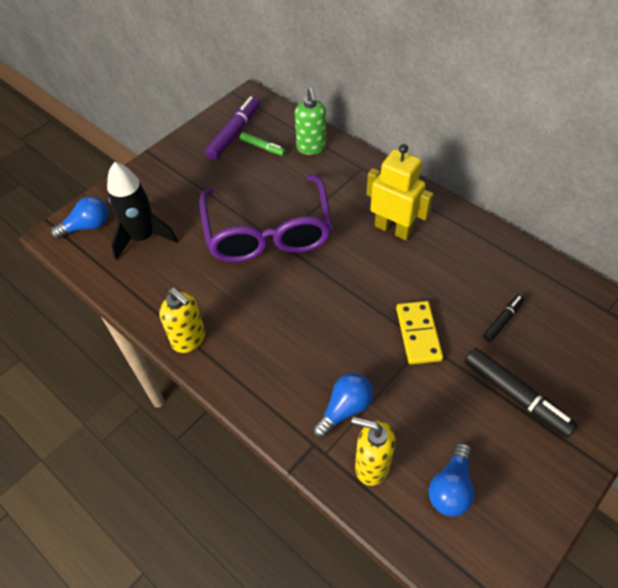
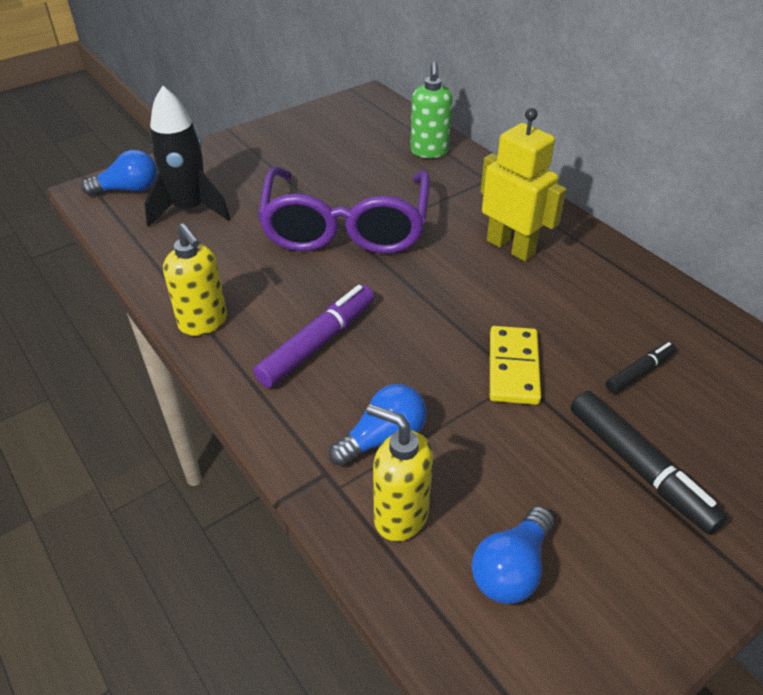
camera: 10 degrees right, 10 degrees down
(234, 133) = (339, 126): purple marker -> purple marker (317, 343)
(262, 147) = (368, 143): green marker -> none

